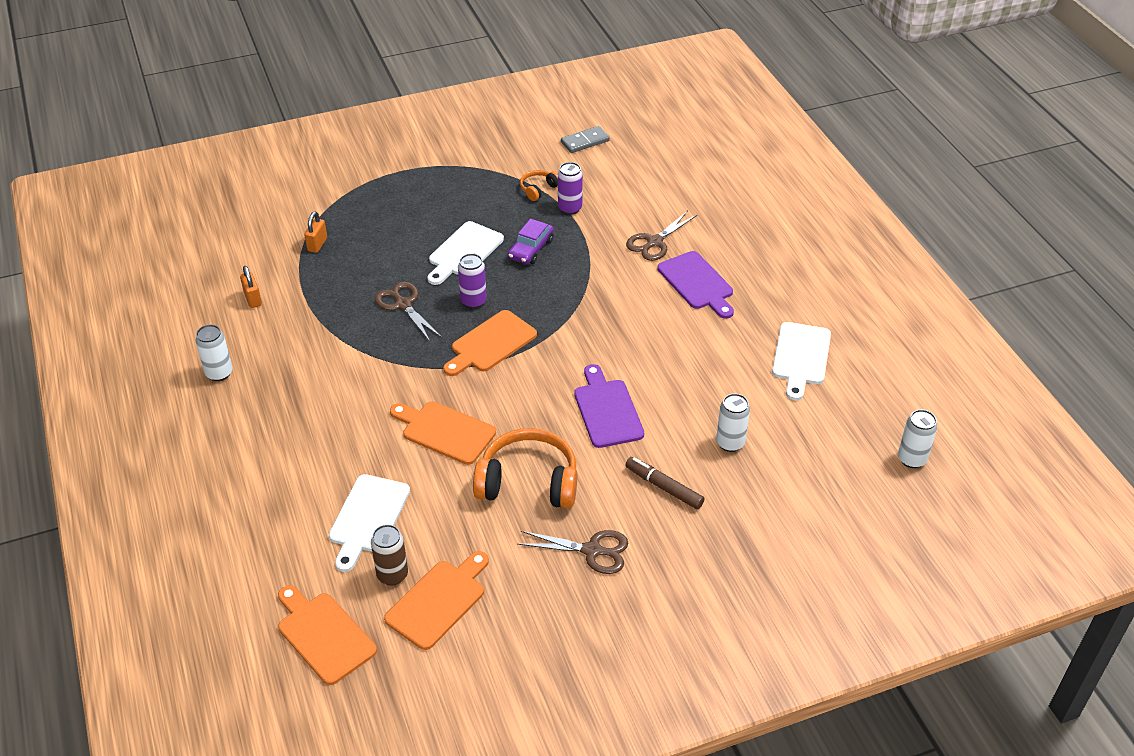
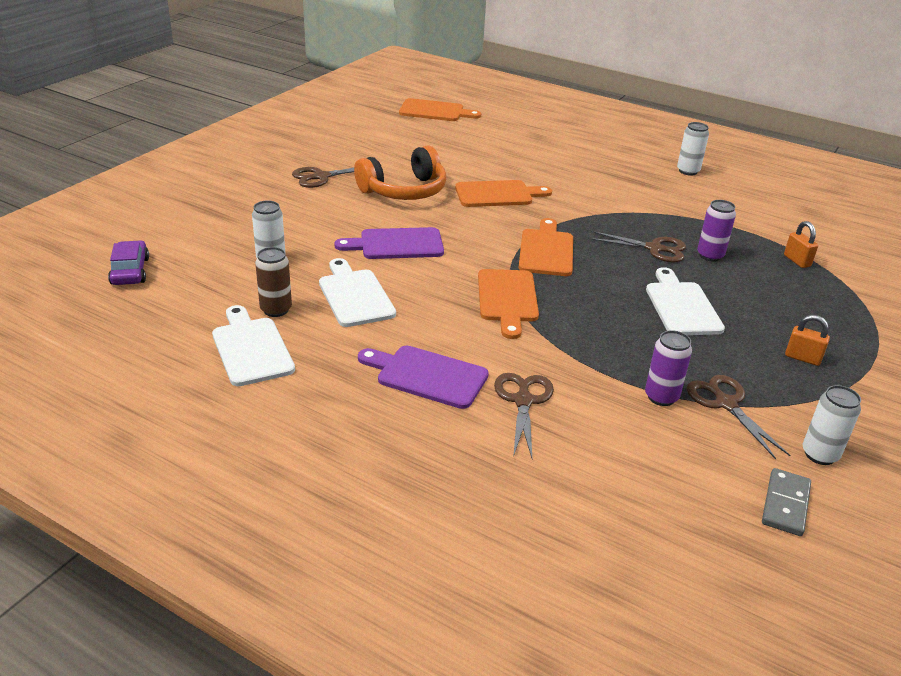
camera: 140 degrees right, 10 degrees down
(253, 299) = (757, 211): orange padlock -> orange padlock (802, 358)
(367, 518) = (481, 148): white cutting board -> white cutting board (355, 295)
(392, 575) = (431, 135): brown can -> brown can (276, 310)
(439, 601) = (391, 135): orange cutting board -> orange cutting board (507, 299)
(473, 301) = (607, 272): purple can -> purple can (710, 255)
(531, 249) = (631, 335): purple car -> purple car (130, 271)
(538, 189) = (725, 403): orange headphones -> brown scissors
(607, 410) = (396, 244): purple cutting board -> purple cutting board turned 135 degrees clockwise
(664, 487) = (301, 218): brown marker -> none
(911, 459) = (85, 305): white can -> white can (819, 454)

